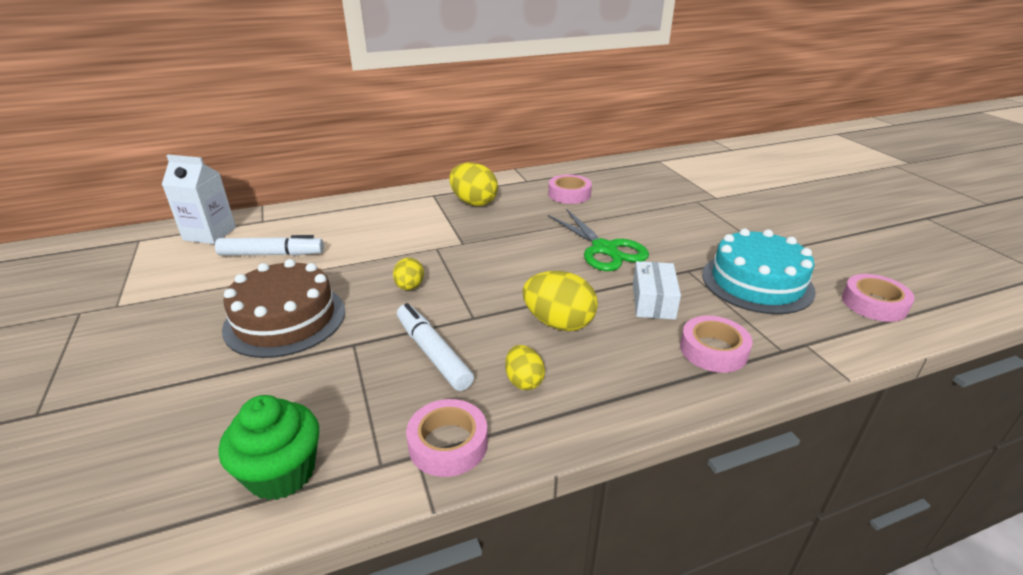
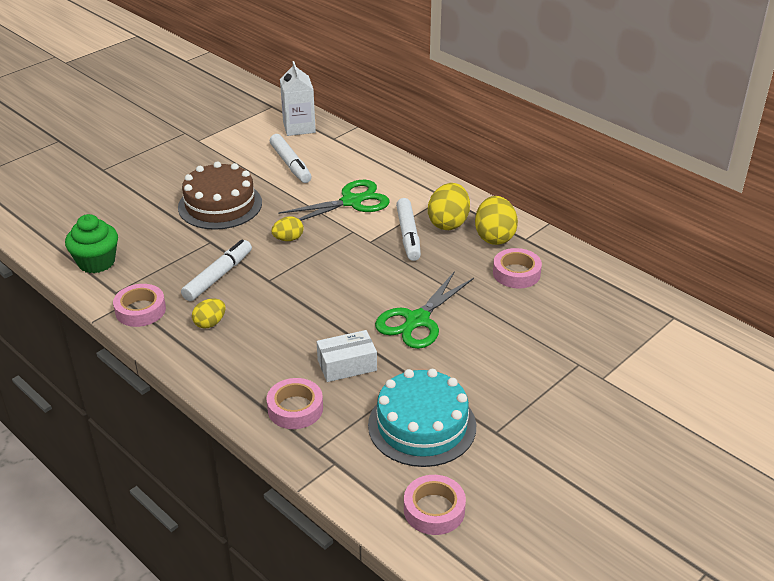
camera: 65 degrees right, 5 degrees up
(386, 237) = (351, 202): none -> green scissors
(473, 223) = (408, 235): none -> white marker
(558, 323) = (285, 322): yellow egg -> yellow egg (494, 237)

